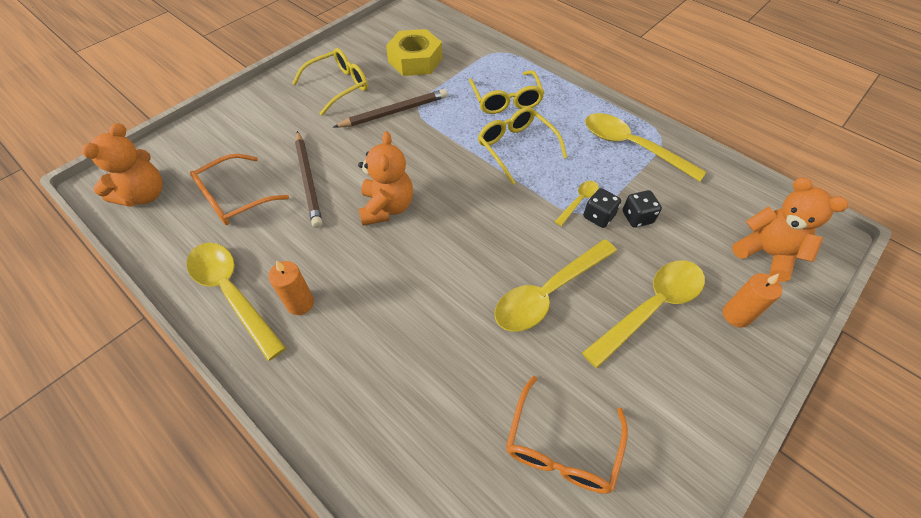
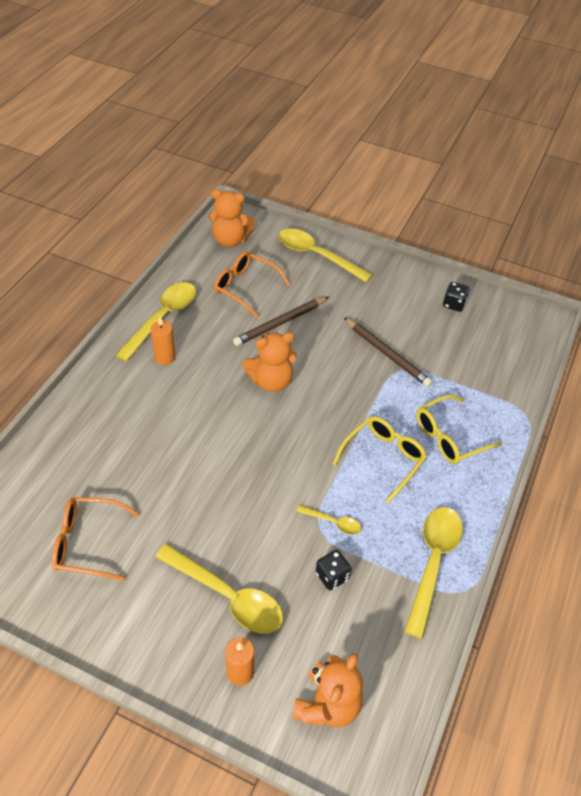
camera: 70 degrees right, 5 degrees down
(338, 86) = (401, 305): yellow glasses -> none
(415, 60) = (470, 349): yellow nut -> none
(548, 293) = (219, 513): yellow spoon -> yellow spoon (316, 256)
(598, 216) = (320, 542): black dice -> black dice (454, 304)

